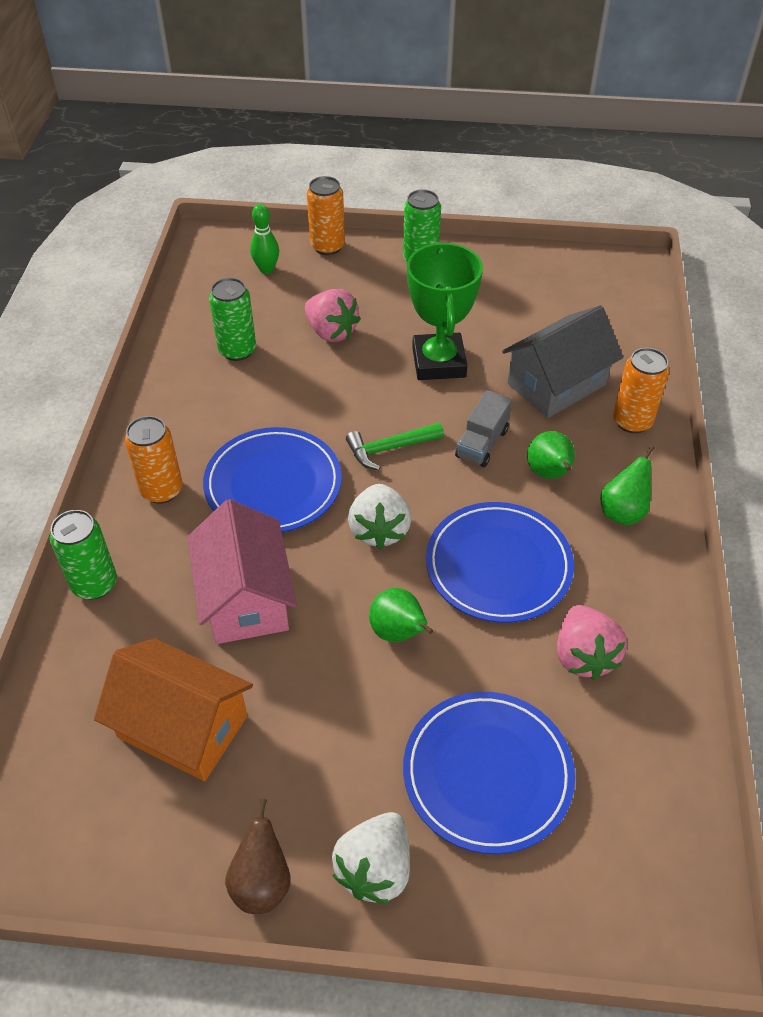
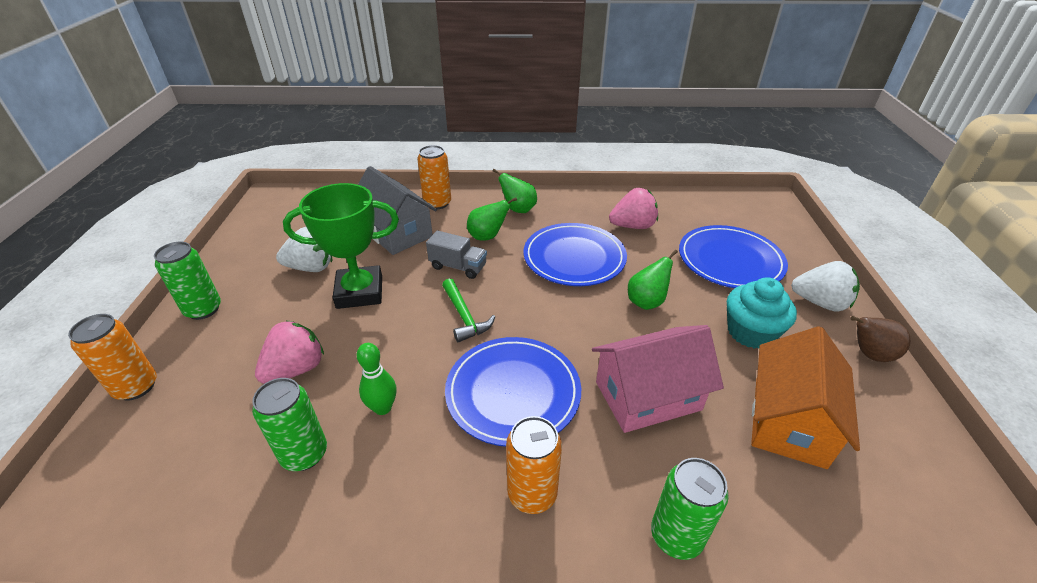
camera: 95 degrees left, 10 degrees down
(266, 269) = (151, 445): green bowling pin -> green bowling pin (382, 408)
(326, 741) = (750, 332): none -> turquoise cupcake
(379, 530) = (554, 317): white strawberry -> white strawberry (311, 267)

